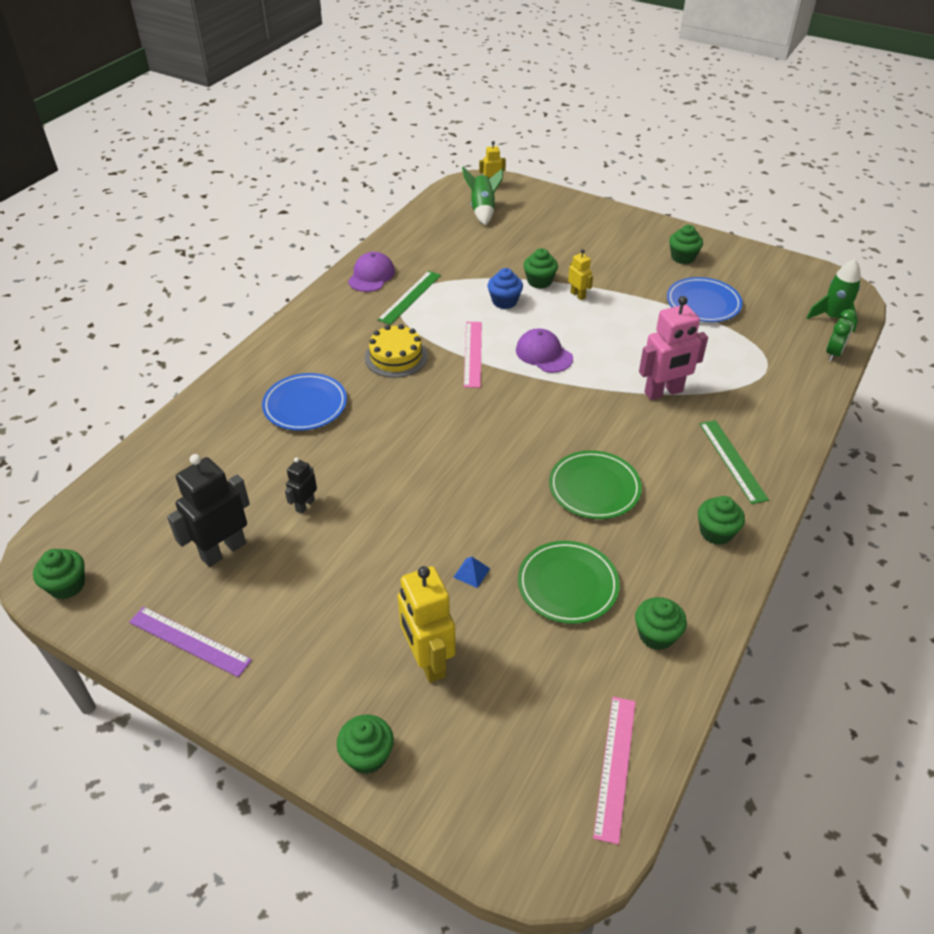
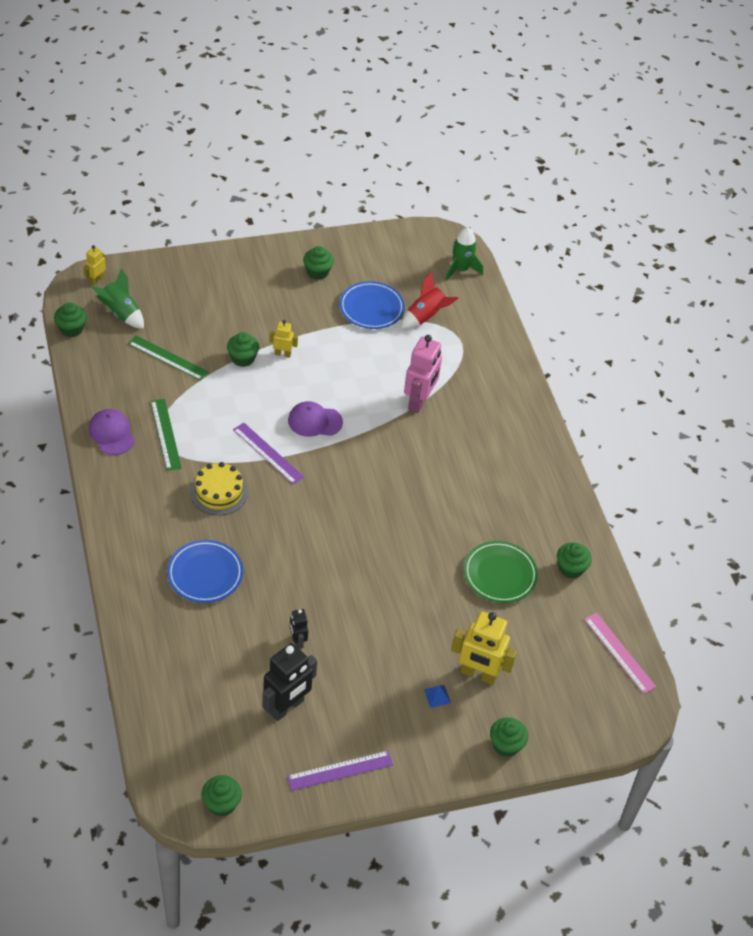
camera: 50 degrees left, 5 degrees up
(223, 550) = (286, 707): black robot -> black robot turned 135 degrees counterclockwise
(471, 573) = (443, 607): blue pyramid -> blue pyramid (437, 696)
(473, 353) = (268, 453): pink ruler -> purple ruler
(504, 301) = (238, 393): blue cupcake -> none
(594, 488) = (450, 501): green plate -> none
(716, 532) = (540, 482): green cupcake -> green cupcake (71, 329)
(732, 460) = (504, 426): green ruler -> green ruler (168, 358)
(750, 334) = (425, 317): none -> red rocket
(833, 353) = (486, 301): green clock -> none

